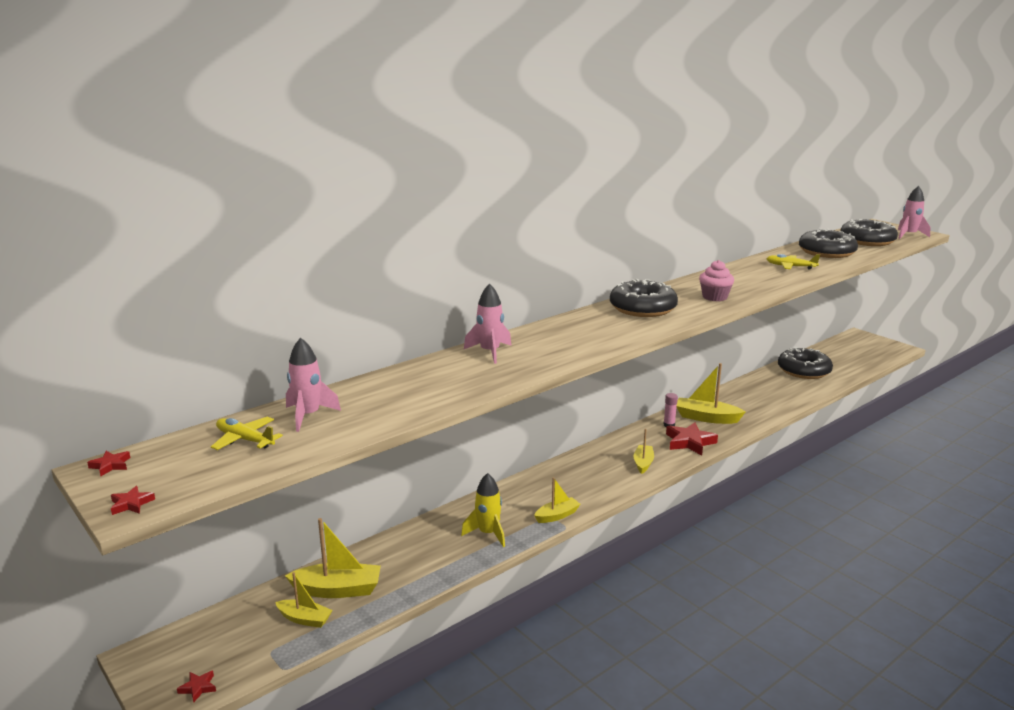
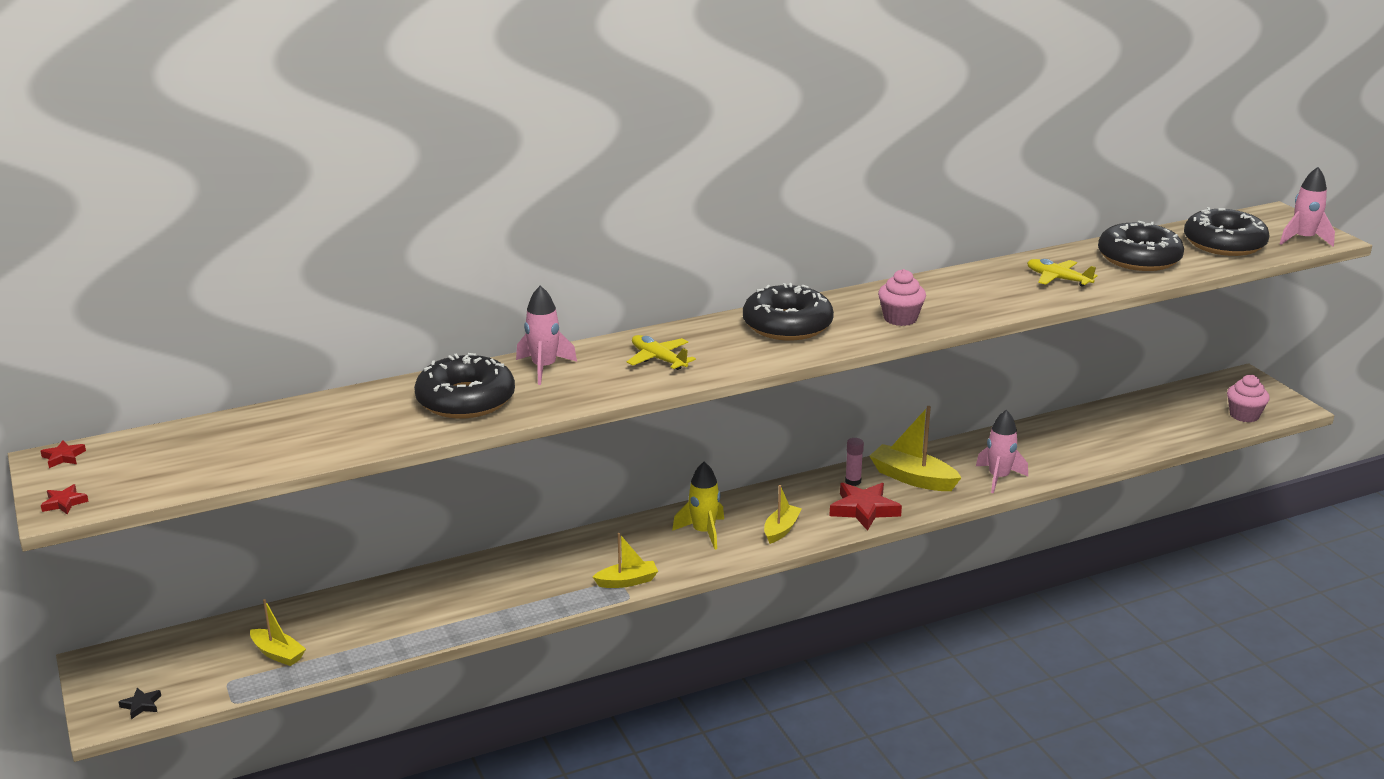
camera: 15 degrees right, 5 degrees up
(198, 688) = (141, 705): red star -> black star
(245, 440) = (207, 446): yellow plane -> yellow plane (658, 359)
(308, 416) = (287, 426): pink rocket -> pink rocket (998, 478)
(337, 590) = (327, 628): yellow boat -> none
(488, 533) = (531, 590): yellow rocket -> yellow rocket (703, 532)
(804, 370) = (1110, 425): black donut -> black donut (465, 400)
(876, 356) = (1244, 415): none -> pink cupcake

